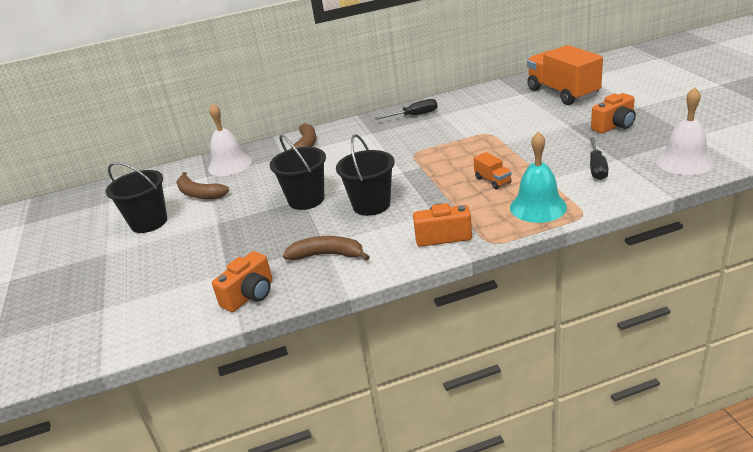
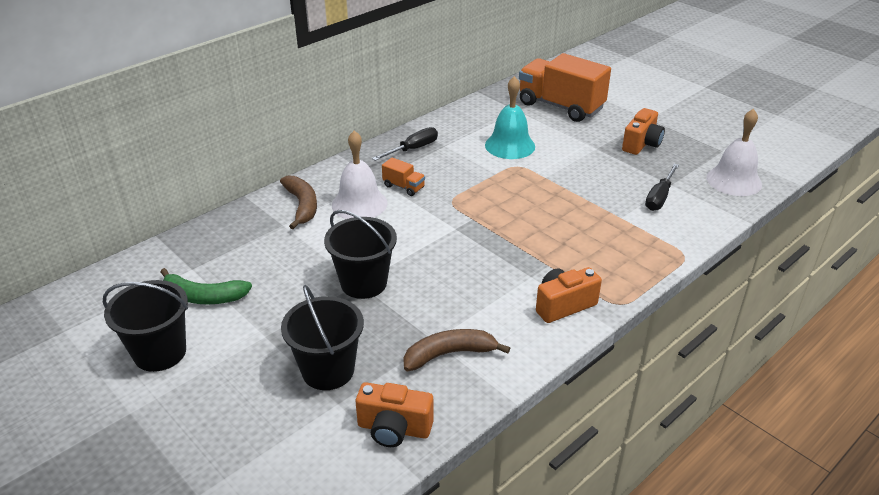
camera: 30 degrees left, 5 degrees up
(199, 194) = (204, 297): brown banana -> green banana
(230, 165) = (214, 246): white bell -> white bell (359, 204)
(250, 295) = (394, 429): orange camera -> orange camera turned 90 degrees clockwise
(371, 205) = (451, 278): black bucket -> black bucket (328, 370)
(492, 180) = (566, 226): orange truck -> orange truck (404, 187)
(538, 207) = (635, 253): turquoise bell -> turquoise bell (510, 145)
(597, 168) = (659, 197): black screwdriver -> black screwdriver turned 45 degrees clockwise

